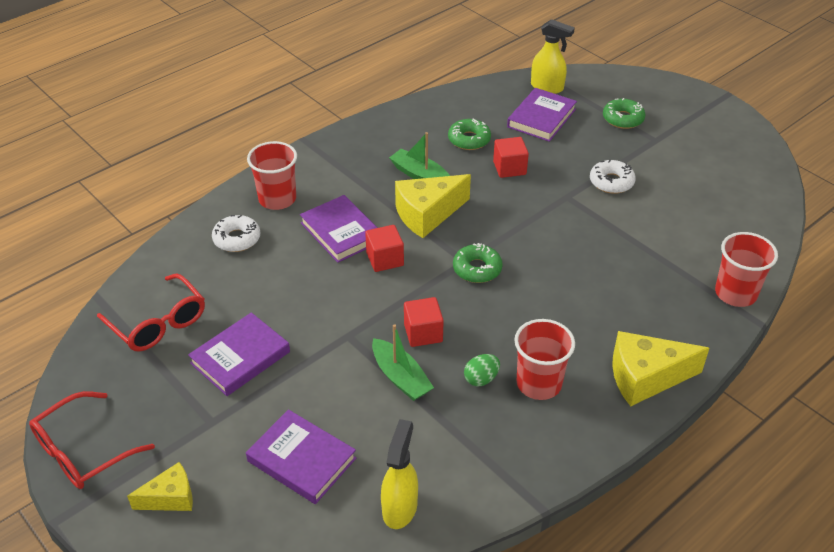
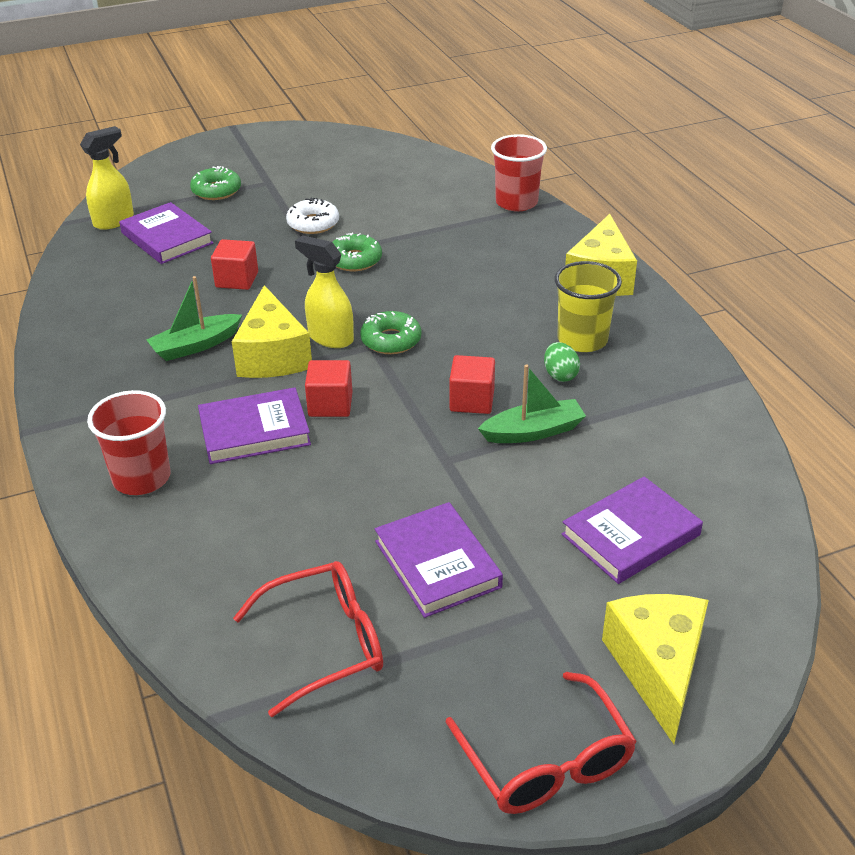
camera: 70 degrees left, 5 degrees down
(171, 498) = (657, 668): yellow cheese -> yellow cheese, size x1.67
(237, 239) = (198, 532): white donut -> none
(400, 507) = (720, 470): yellow spray bottle -> yellow spray bottle (330, 338)
(469, 140) = (159, 295): green donut -> green donut (354, 260)
(539, 383) = (582, 340): red cup -> yellow cup

